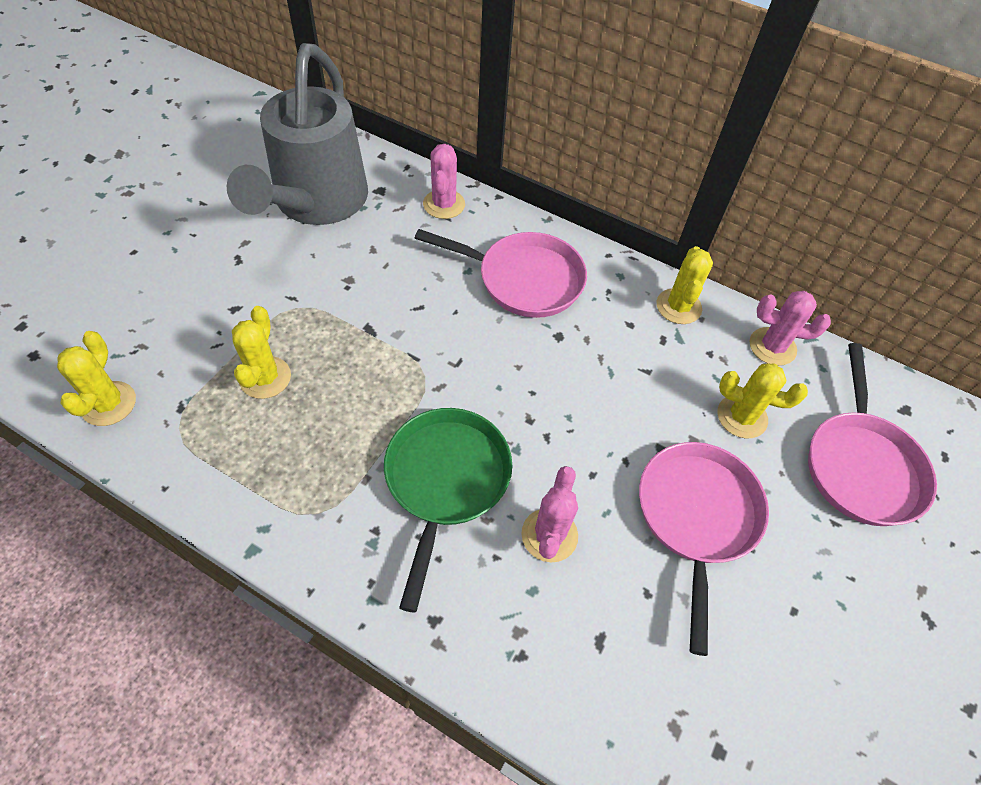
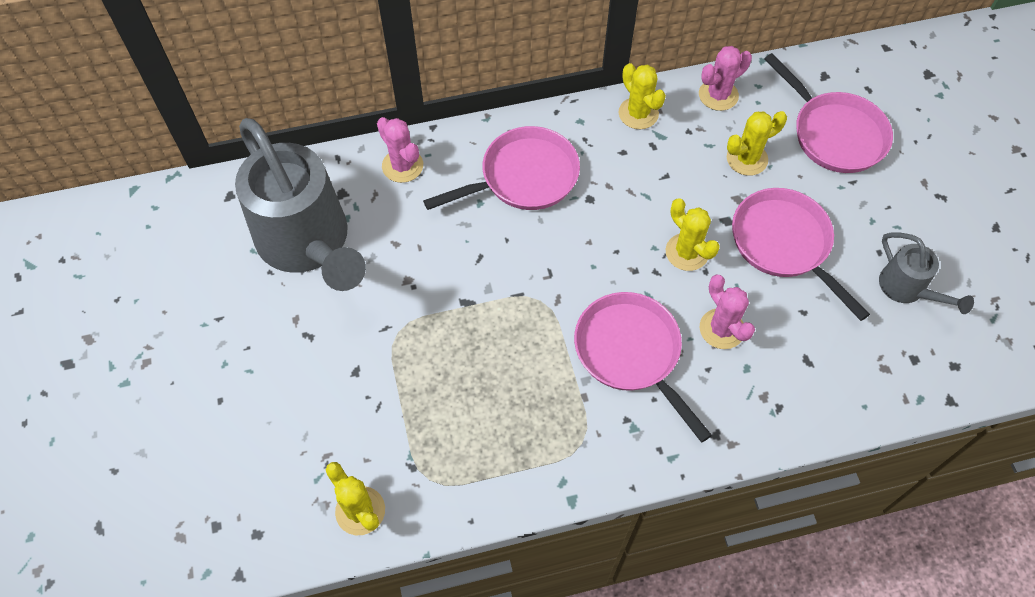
camera: 40 degrees left, 5 degrees up
(265, 377) = (441, 396): yellow cactus -> yellow cactus (687, 252)
(446, 481) = (631, 353): green pan -> pink pan
(787, 674) = (907, 289): none -> grey watering can

